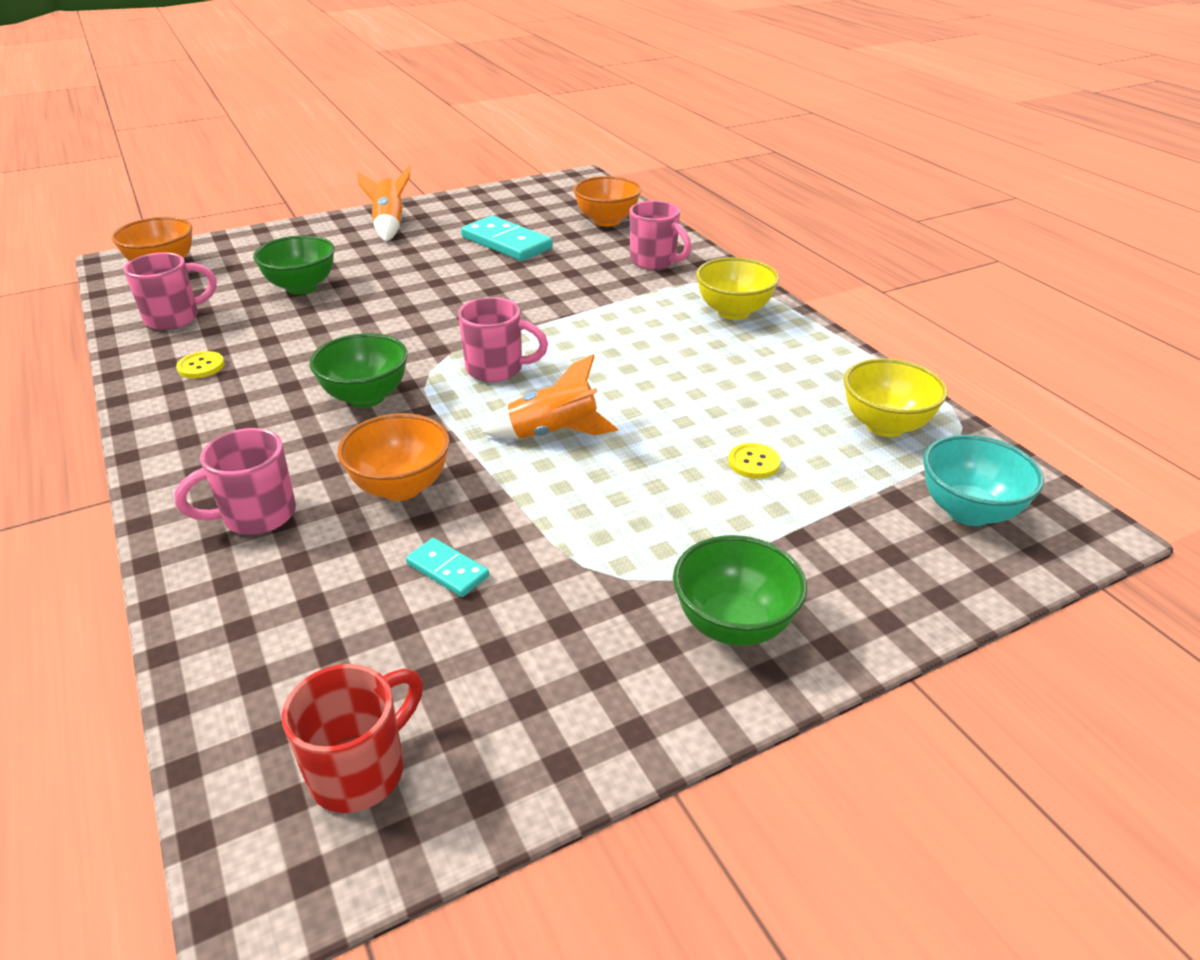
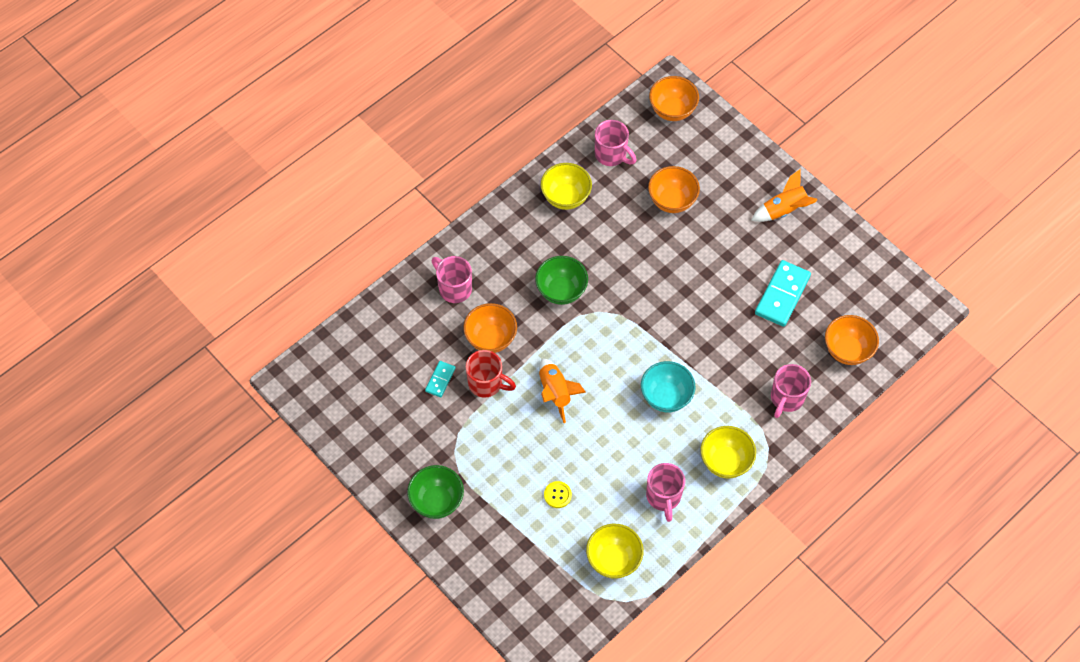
camera: 75 degrees right, 25 degrees up
(201, 366) = (565, 197): yellow button -> yellow bowl
(302, 287) = (672, 201): green bowl -> orange bowl
(361, 769) = (335, 389): red mug -> red mug (486, 383)
(497, 369) = (610, 345): pink mug -> pink mug (663, 497)
(968, 511) = (544, 601): turquoise bowl -> turquoise bowl (666, 397)

